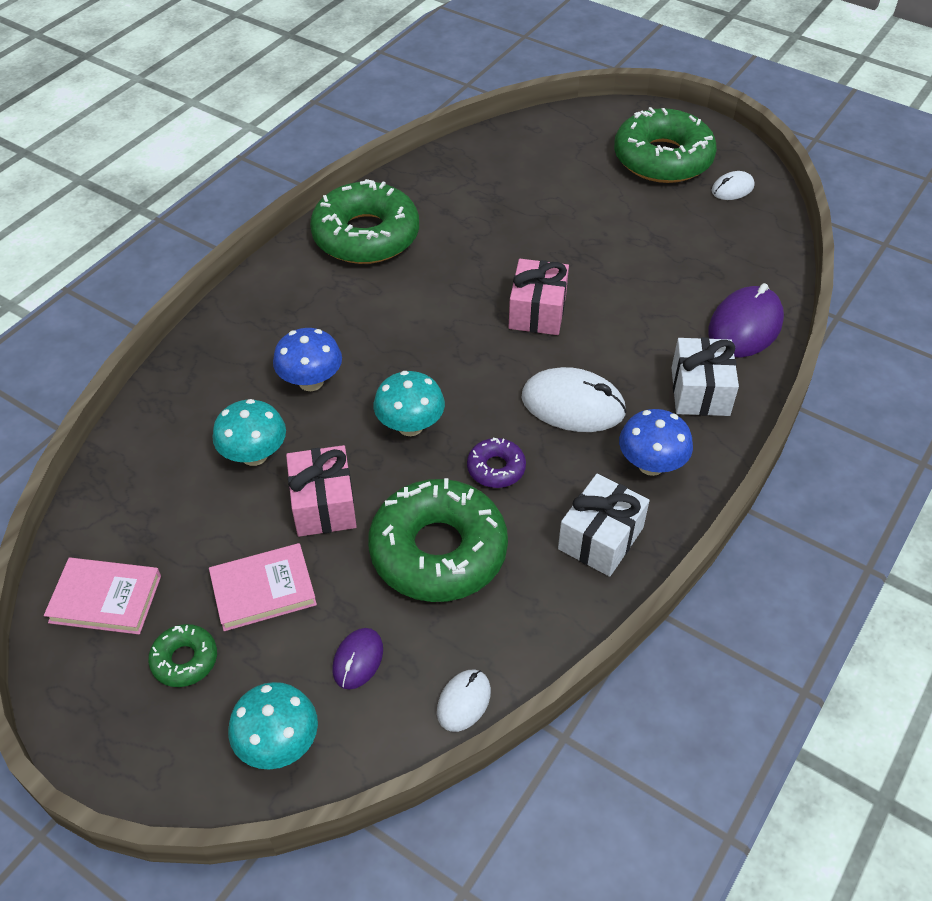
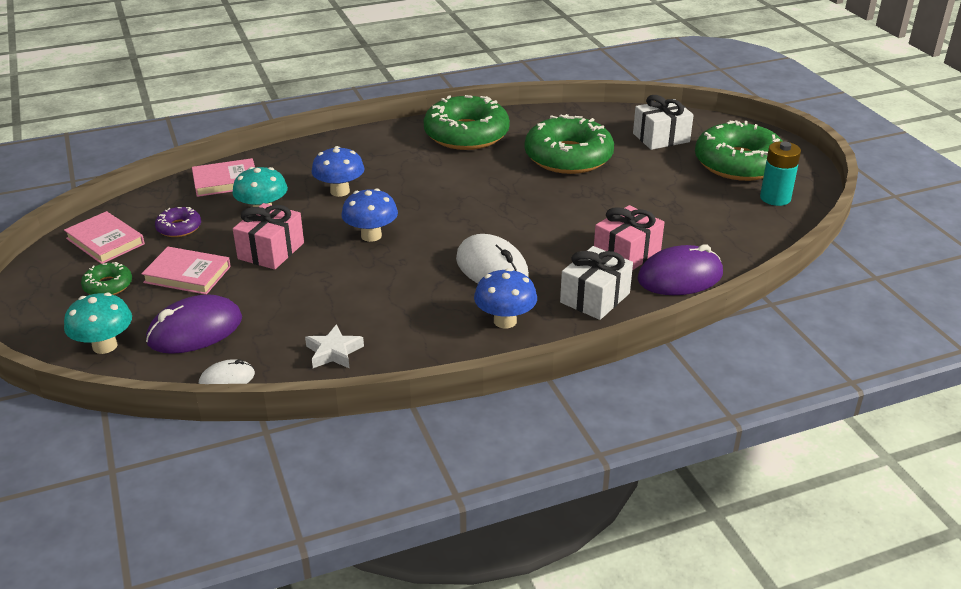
camera: 35 degrees right, 15 degrees down
(159, 433) = (226, 181): none -> pink book
(358, 660) = (195, 330): purple mouse -> purple mouse, size x1.84
(410, 426) = (371, 235): turquoise mushroom -> blue mushroom
(438, 551) = (308, 302): green donut -> green donut (568, 157)
(496, 468) = (397, 278): purple donut -> purple donut (179, 228)
(533, 599) = (334, 352): none -> white star
(537, 311) = (531, 211): pink gift -> pink gift (626, 254)
(601, 538) = (418, 343): white gift -> white gift (661, 138)
(732, 189) = (775, 198): white mouse -> turquoise battery

